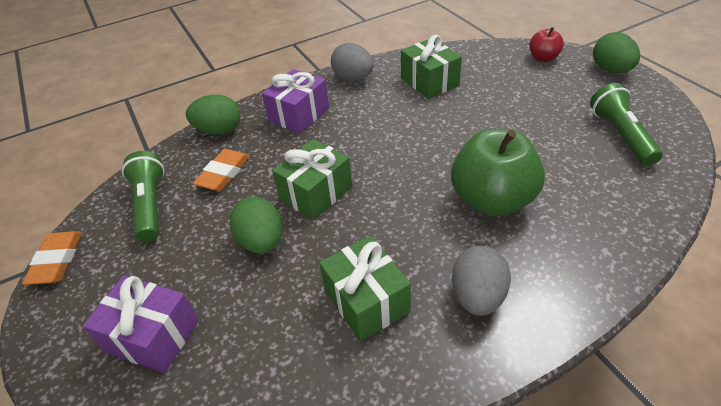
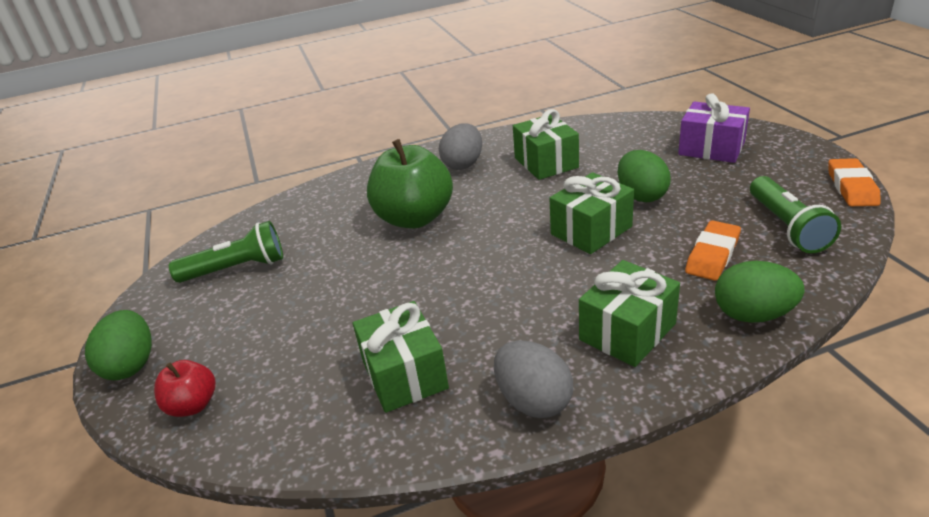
camera: 170 degrees left, 10 degrees down
(299, 114) = (627, 331): purple gift -> green gift
(620, 135) = (236, 269): green flashlight -> green flashlight turned 105 degrees counterclockwise

